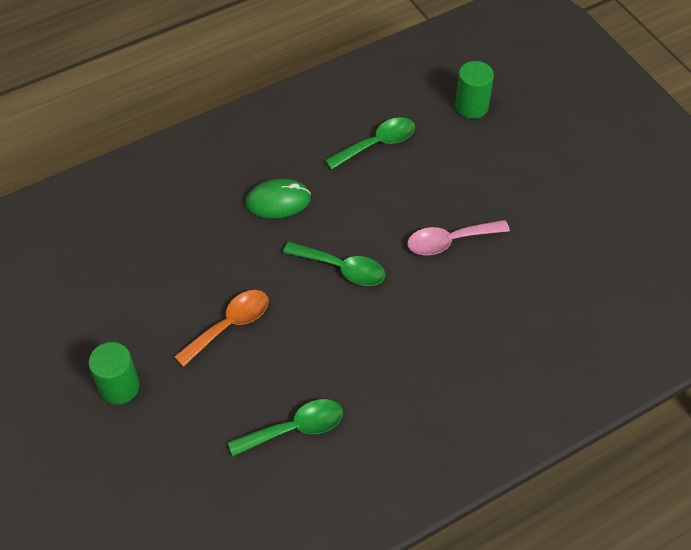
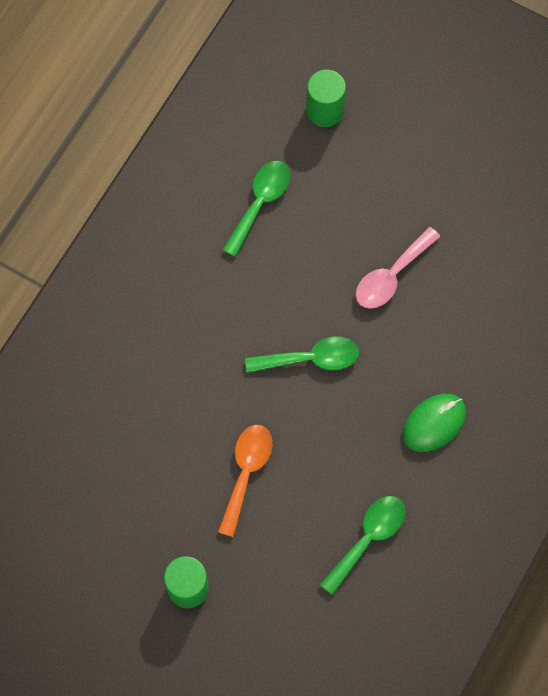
camera: 30 degrees left, 15 degrees up
(278, 201) = (205, 319): green mouse -> green mouse (434, 423)

